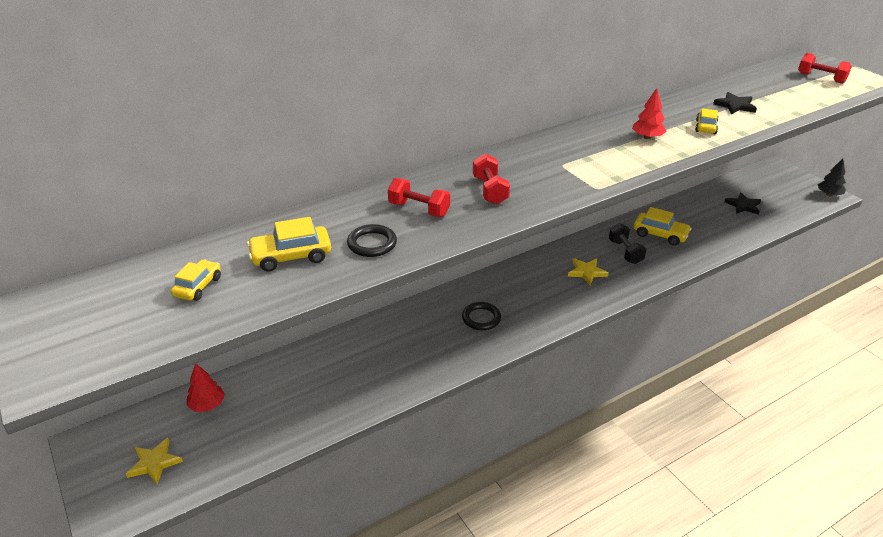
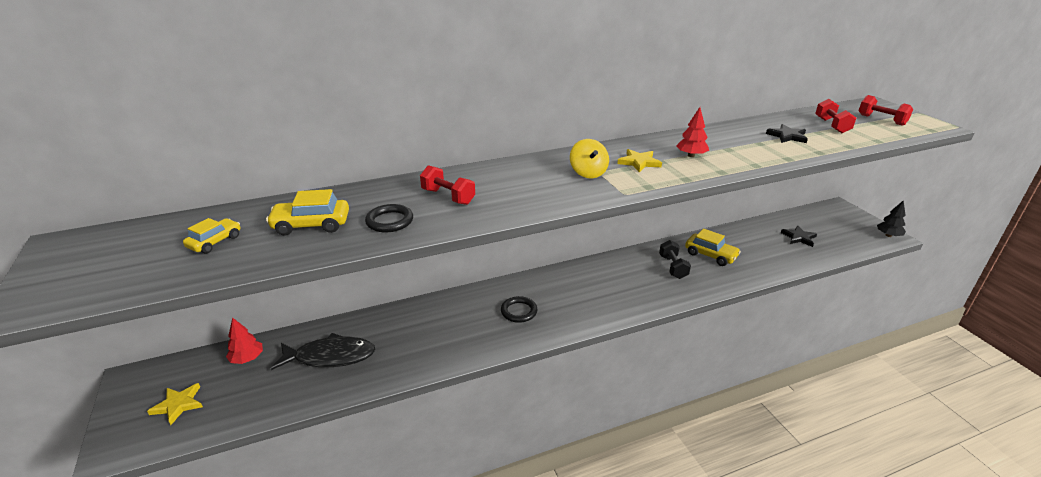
camera: 10 degrees right, 5 degrees down
(298, 391) = (330, 356): none -> black fish
(490, 190) = (521, 187): red dumbbell -> red dumbbell (832, 125)
(551, 167) = (588, 173): none -> yellow spinning top
(587, 272) = (631, 281): yellow star -> yellow star (639, 162)
(705, 127) = (752, 151): yellow car -> none

